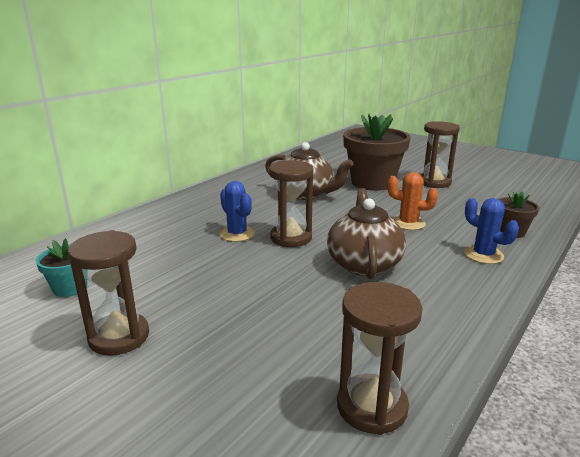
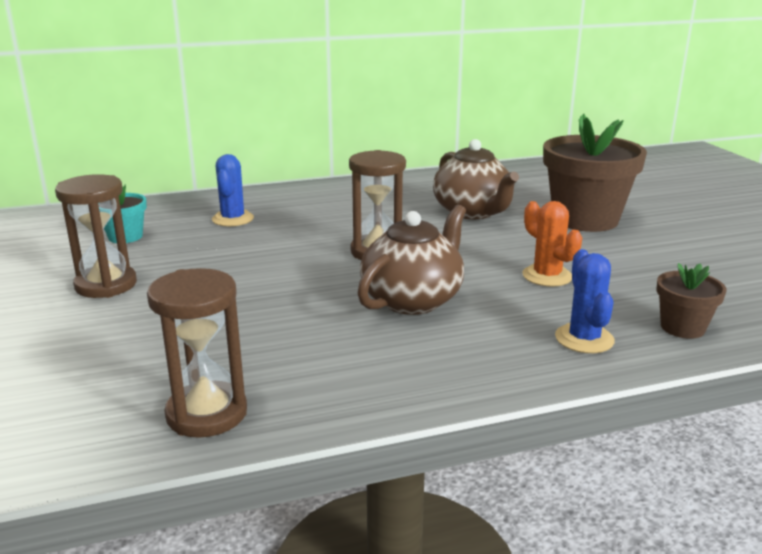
camera: 35 degrees right, 0 degrees up
(237, 234) = (329, 233): blue cactus -> blue cactus (233, 219)
(434, 182) = (681, 240): brown hourglass -> none

